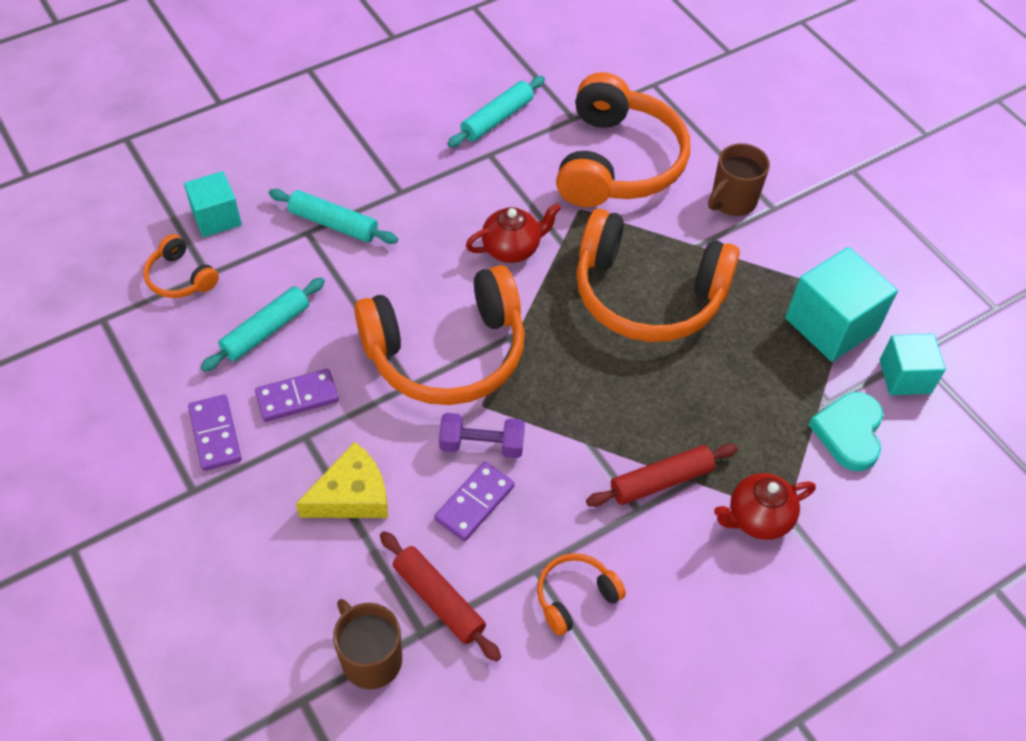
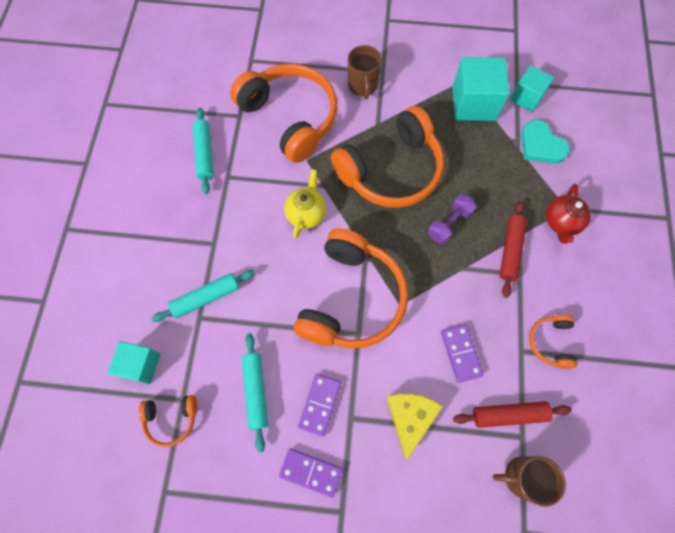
camera: 50 degrees left, 15 degrees up
(482, 445) = (426, 323): purple dumbbell -> purple dumbbell (449, 223)
(512, 248) = (306, 213): red teapot -> yellow teapot

